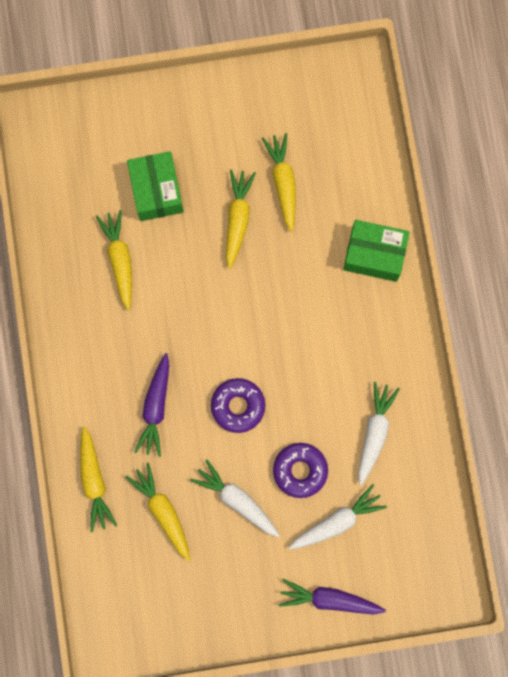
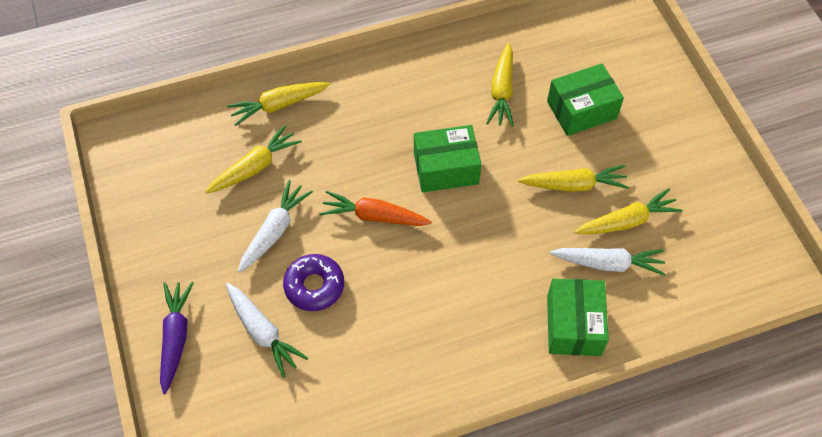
camera: 80 degrees right, 20 degrees down
(120, 260) = (502, 91): yellow carrot -> yellow carrot turned 120 degrees clockwise
(156, 407) = (360, 144): purple carrot -> none
(198, 331) = (446, 168): none -> green box
(238, 406) = (374, 216): purple donut -> orange carrot
(374, 433) = (368, 356): white carrot -> white carrot (608, 263)

